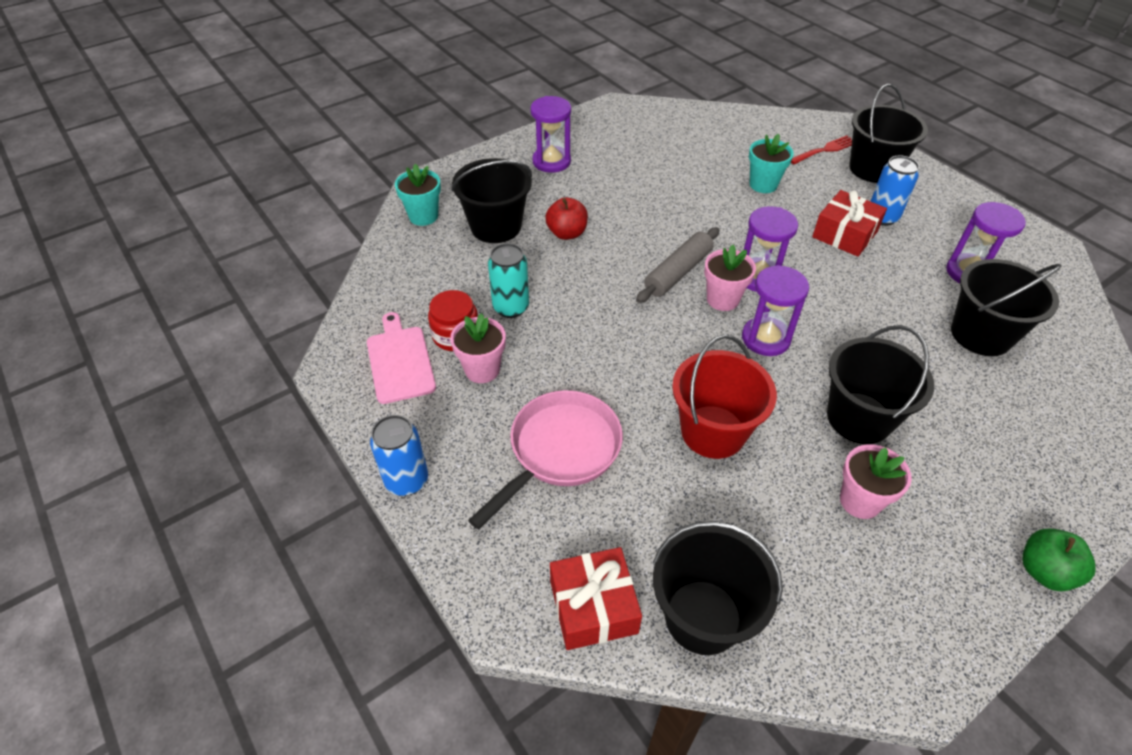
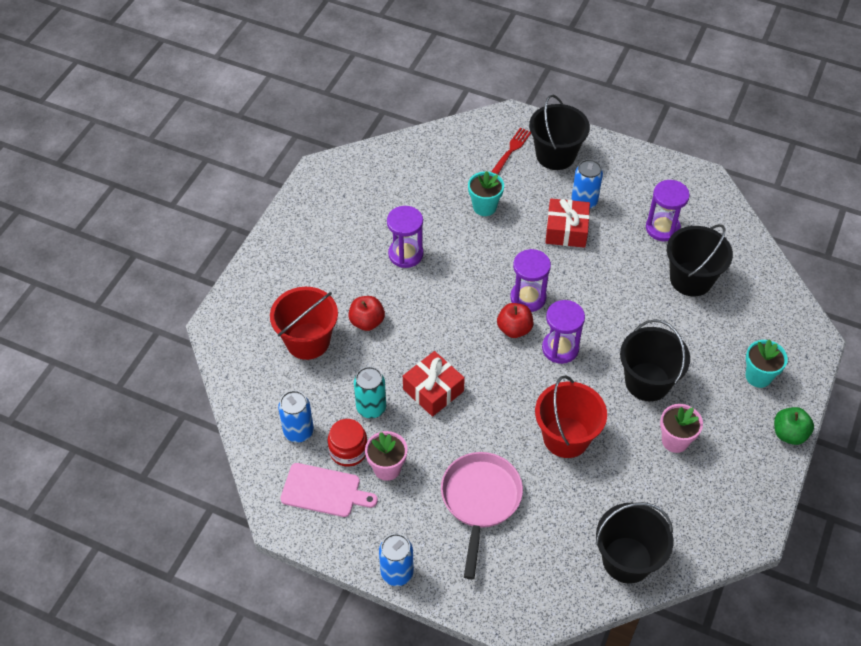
camera: 30 degrees left, 5 degrees up
(400, 361) = (324, 491): pink cutting board -> pink cutting board turned 150 degrees clockwise
(421, 297) = (298, 432): none -> blue can
(423, 216) = (242, 358): turquoise flower pot -> turquoise flower pot (758, 376)
(496, 226) = (308, 341): black bucket -> red bucket
(551, 161) = (306, 255): purple hourglass -> purple hourglass (405, 254)
(593, 607) = (564, 588): red gift -> red gift (433, 390)
(678, 272) = (470, 320): grey rolling pin -> none
(722, 299) = (514, 329): pink flower pot -> red apple

